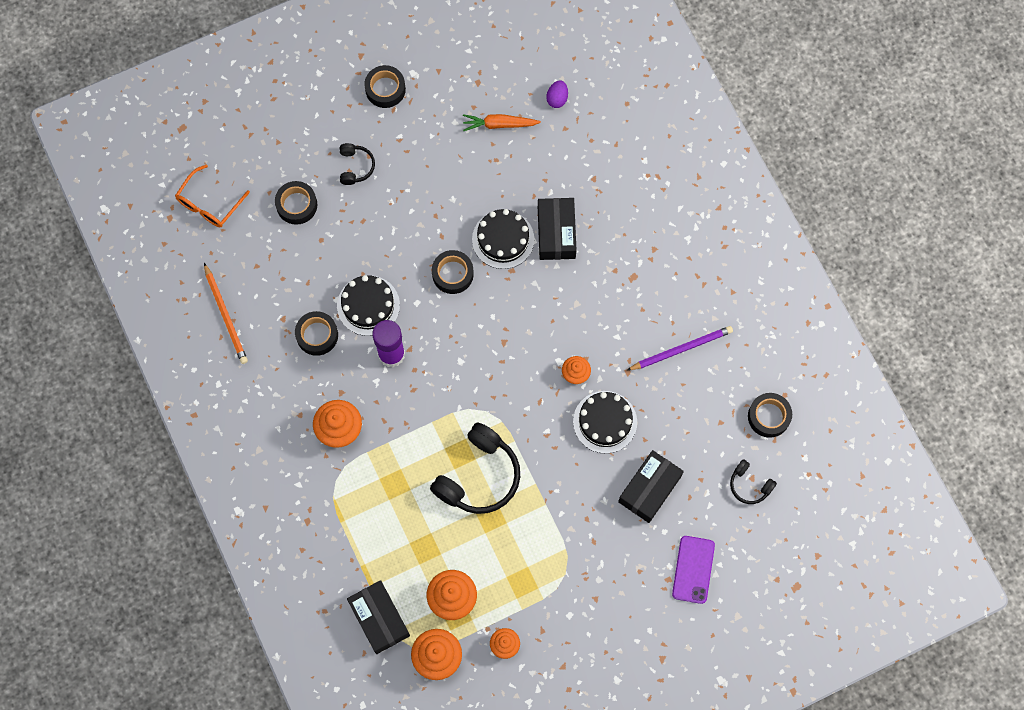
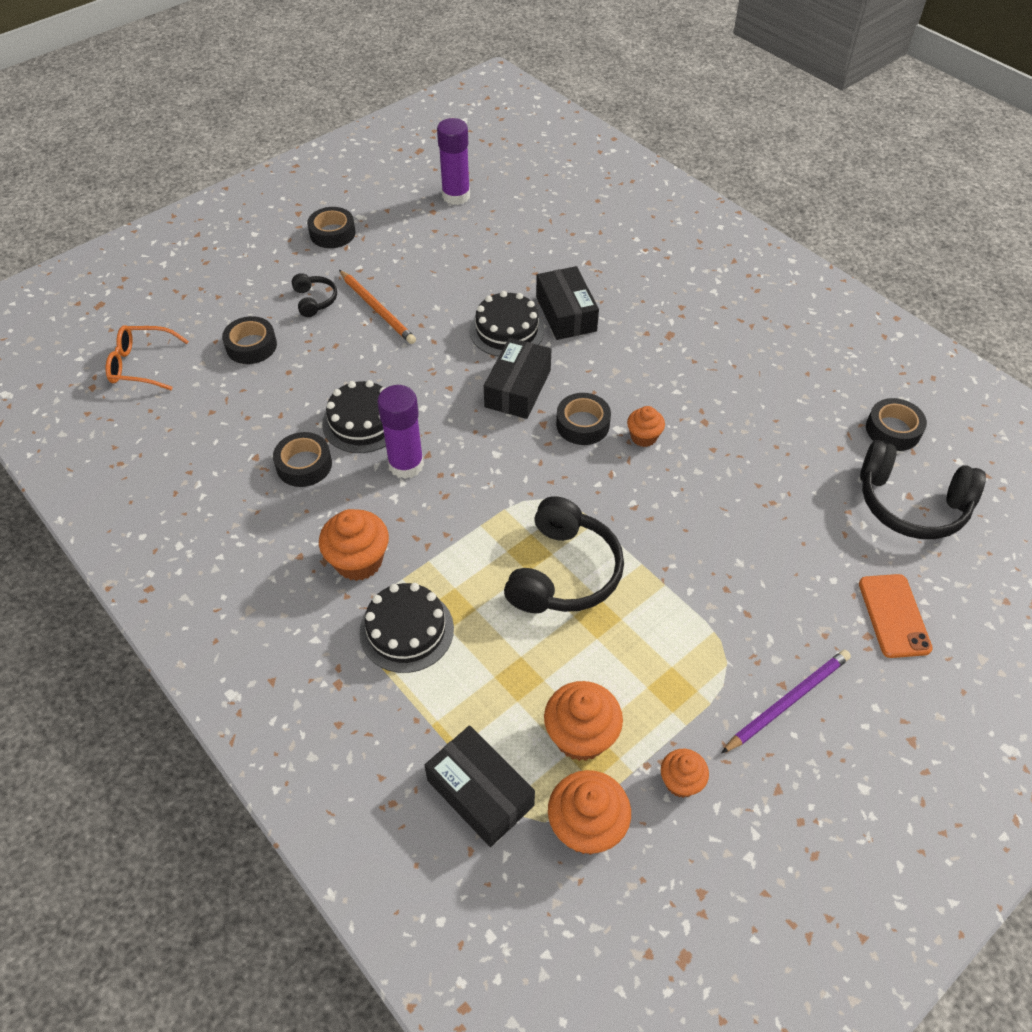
camera: 15 degrees left, 20 degrees down
(209, 204) = (141, 365): orange glasses -> orange glasses turned 75 degrees clockwise
(226, 315) = (179, 469): orange pencil -> orange pencil (377, 309)
(452, 274) = (458, 372): black tape -> black tape (582, 424)
(499, 124) = (467, 239): orange carrot -> none
(503, 67) = (456, 196): none -> purple glue stick
(557, 99) = (522, 209): purple egg -> none
(605, 422) = (701, 477): black cake -> black cake (406, 630)
(649, 489) = (790, 536): black box -> black box (517, 388)
(681, 349) = (757, 387): purple pencil -> purple pencil (787, 701)
(693, 569) = (894, 615): purple phone -> orange phone
(749, 485) = (911, 504): black headphones -> black headphones, size x1.99

